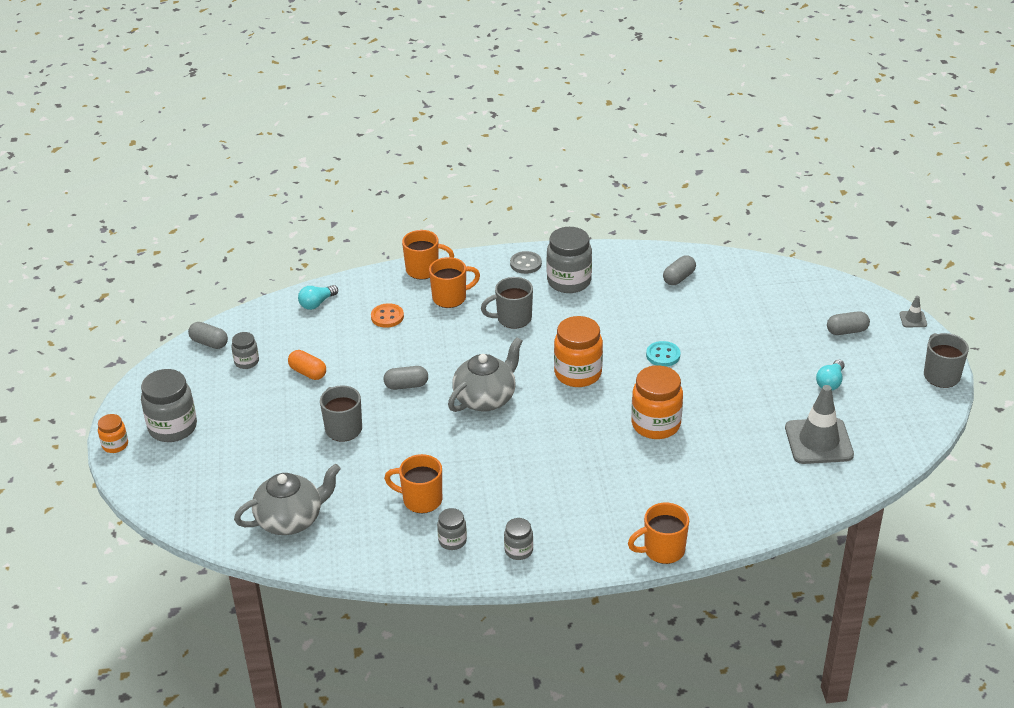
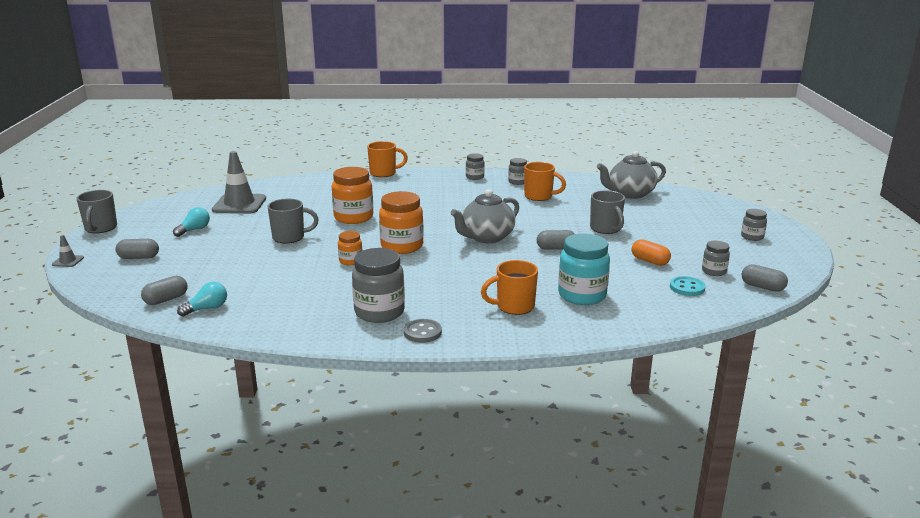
camera: 175 degrees left, 15 degrees down
(115, 445) = (793, 231): orange jar -> orange jar (350, 261)
(173, 427) = (752, 237): grey jar -> grey jar, size x0.53
(317, 303) = (663, 311): turquoise light bulb -> turquoise light bulb (207, 308)
(387, 317) = (582, 295): orange button -> turquoise jar
(424, 270) = (545, 334): orange mug -> none
(513, 319) = (450, 285): grey mug -> grey mug (290, 237)
(663, 355) = (319, 252): turquoise button -> turquoise button (687, 288)
(679, 278) = (257, 307): grey capsule -> grey capsule (166, 299)

